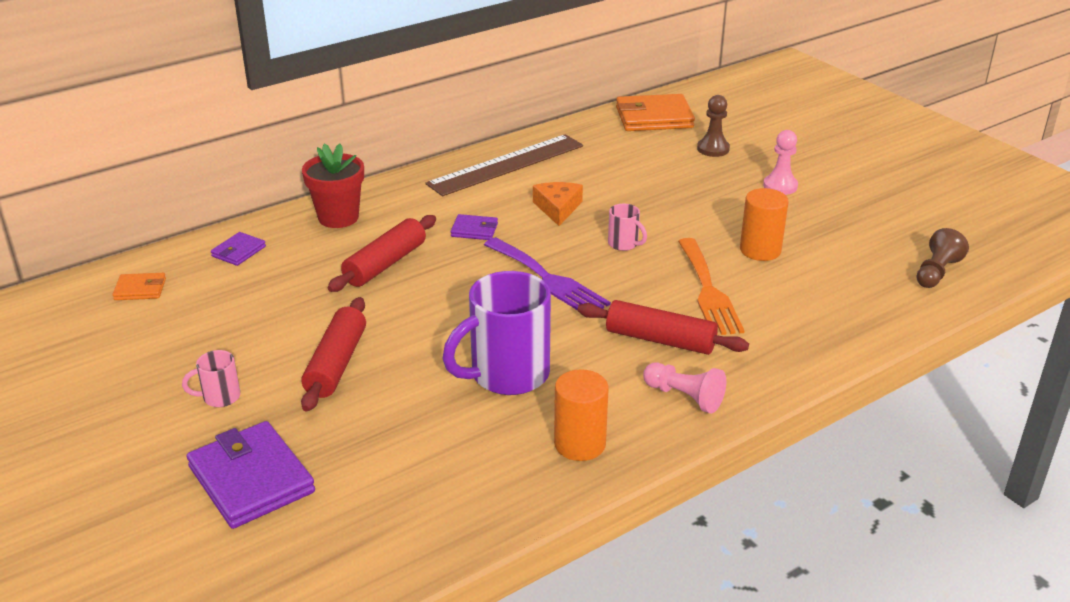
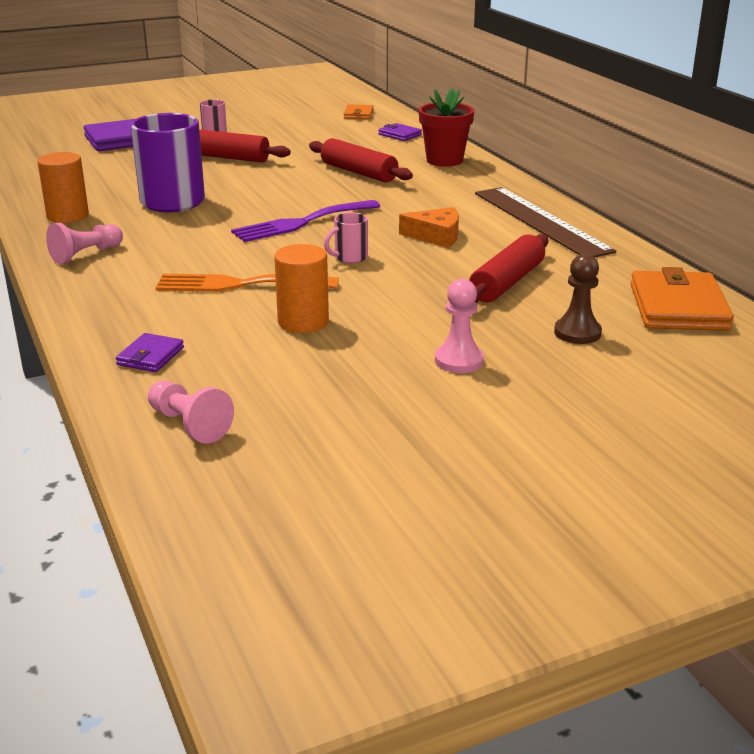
camera: 100 degrees right, 5 degrees down
(474, 230) = (404, 202): purple wallet -> purple wallet (150, 356)
(660, 340) = (173, 255): red rolling pin -> red rolling pin (507, 282)
(936, 272) = (189, 425): brown pawn -> pink pawn

